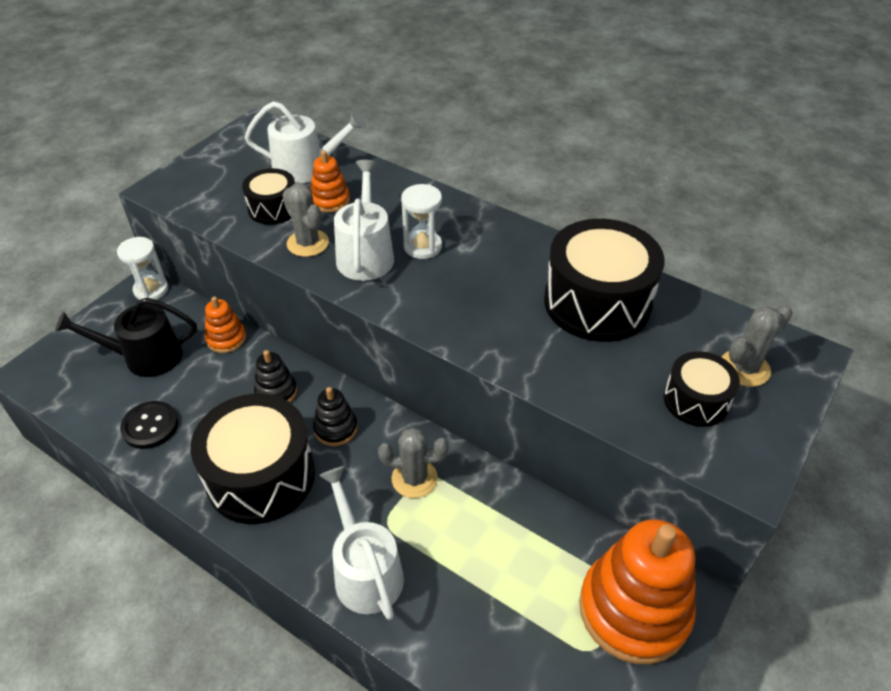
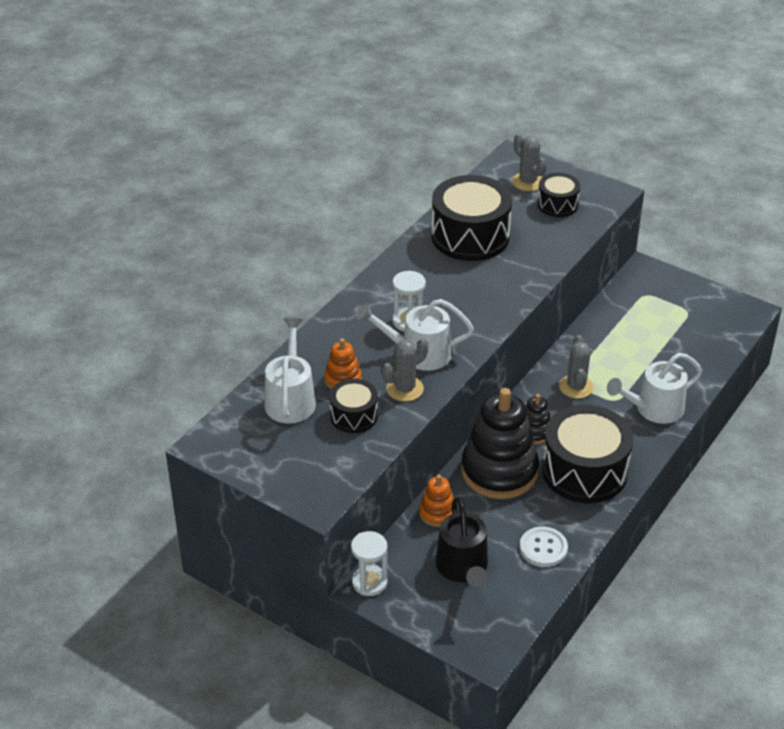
camera: 90 degrees left, 5 degrees down
(150, 426) = (543, 548): black button -> white button
(276, 392) = (499, 471): black stacking toy -> black stacking toy, size x2.12
(634, 610) = (658, 292): orange stacking toy -> none

